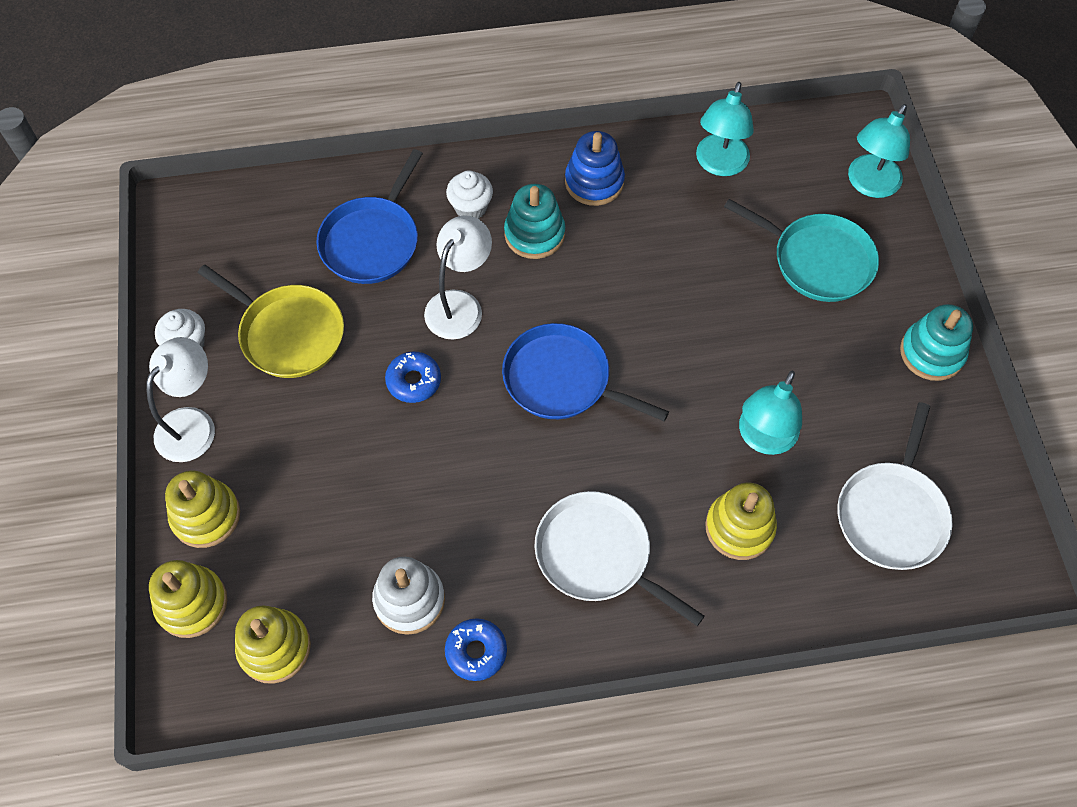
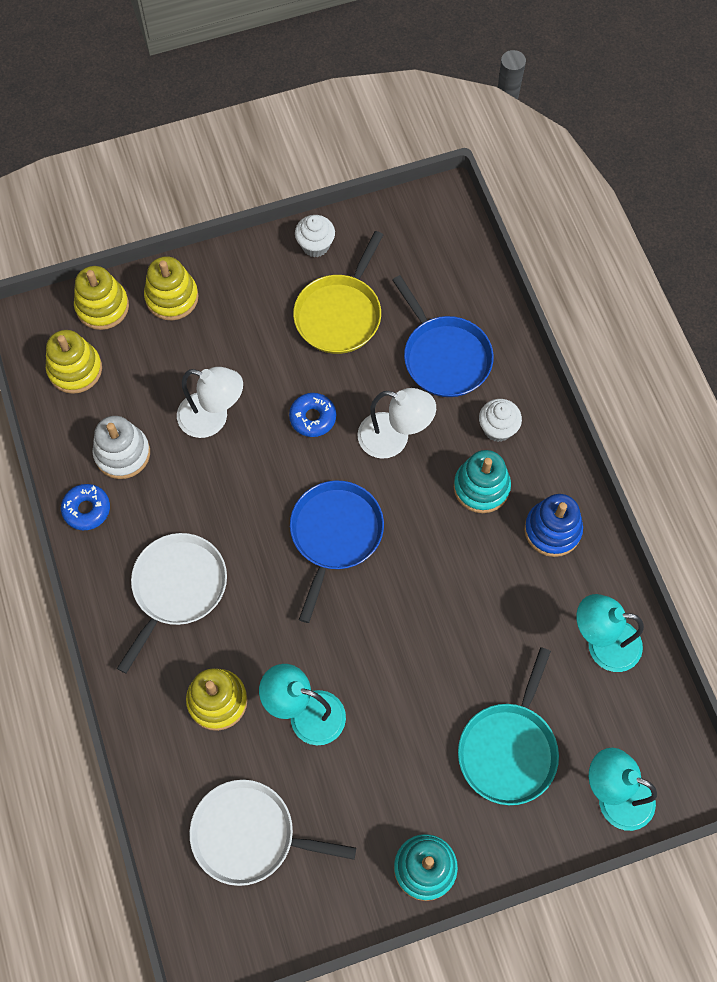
camera: 80 degrees right, 5 degrees up
(193, 423) = (247, 268): white lamp -> white lamp (213, 418)
(372, 241) = (444, 356): blue pan -> blue pan turned 135 degrees counterclockwise

